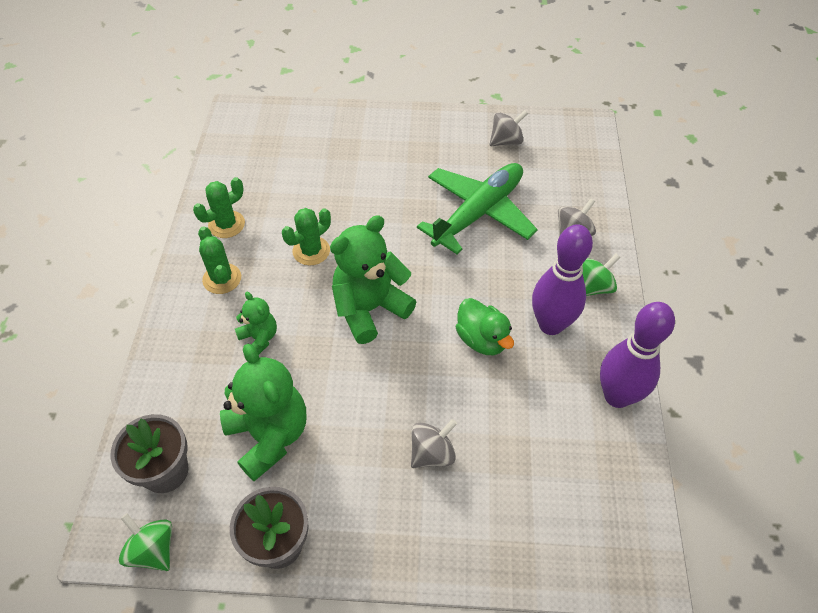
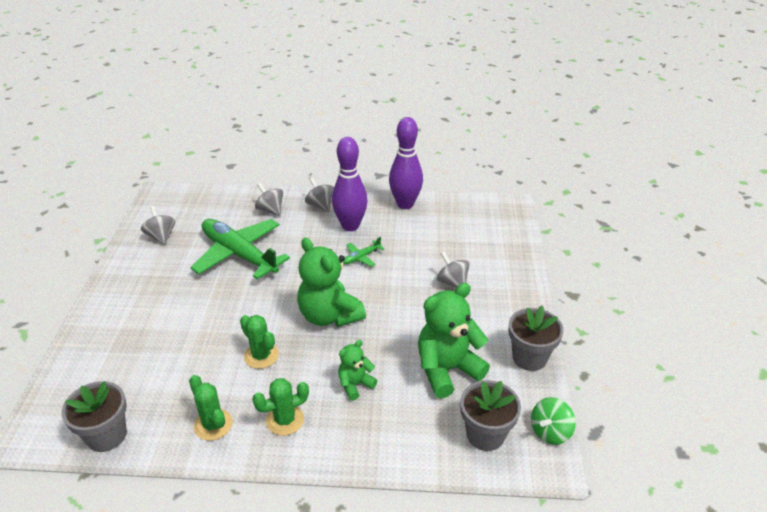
camera: 90 degrees left, 15 degrees down
(228, 156) = (106, 435): none -> grey flower pot
(482, 339) = (361, 257): green duck -> green plane
(593, 287) = (320, 205): green spinning top -> grey spinning top

